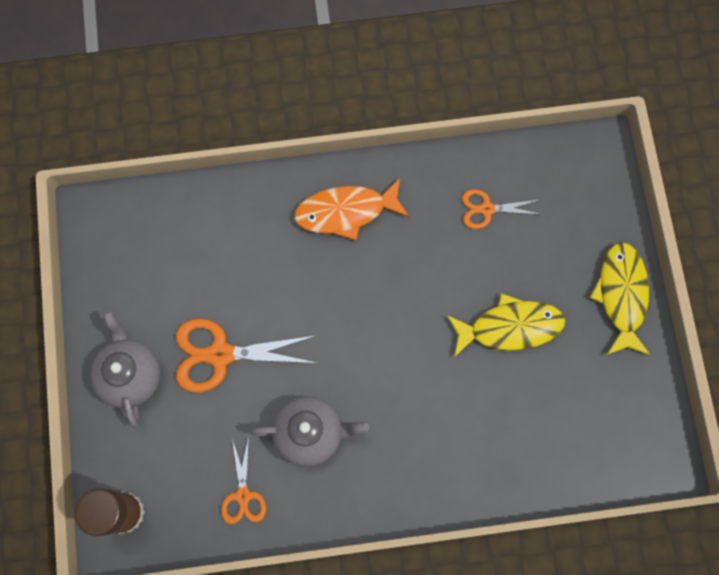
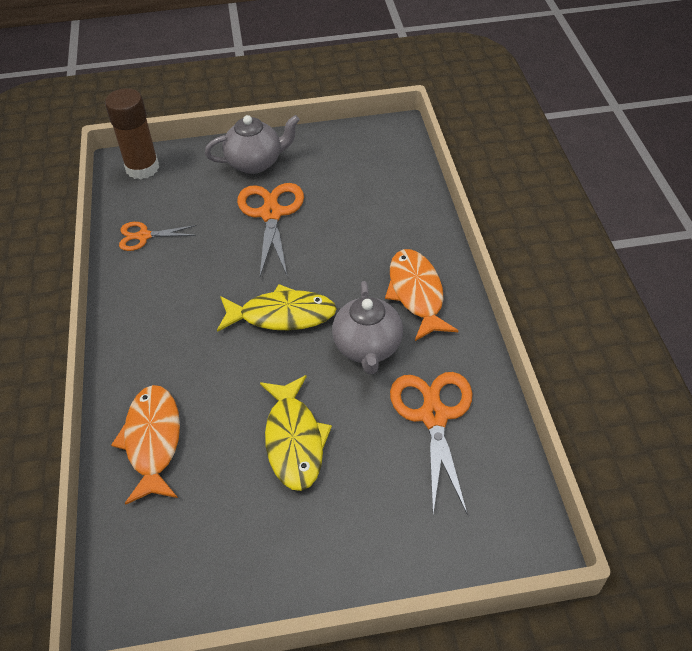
camera: 90 degrees right, 25 degrees down
(310, 433) = (194, 277): grey teapot -> grey teapot (367, 347)
(487, 209) = (434, 416): orange scissors -> orange scissors, size x1.72
(509, 453) = (153, 441): none -> orange fish
(621, 296) = (334, 564): yellow fish -> yellow fish (282, 315)

